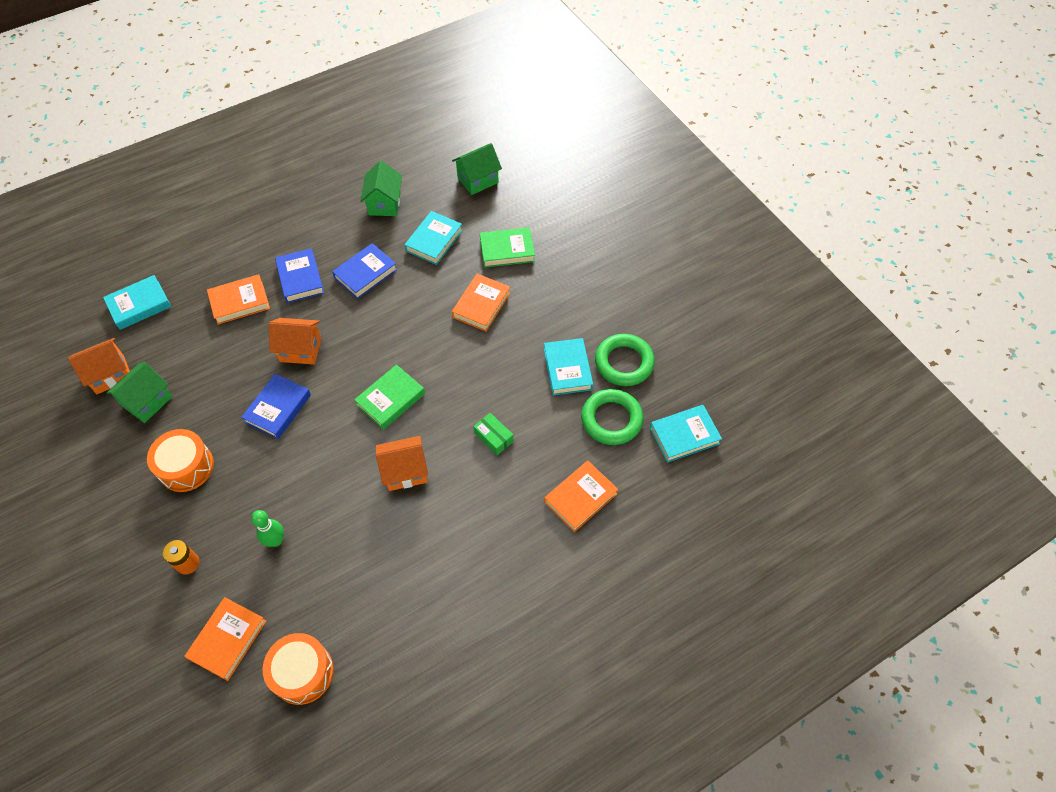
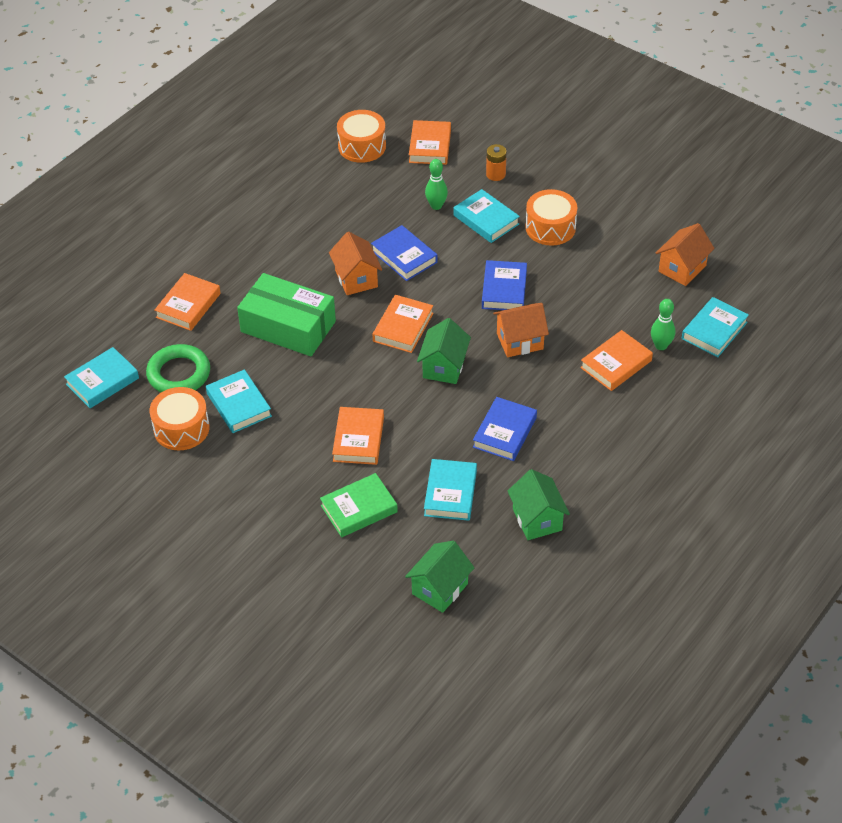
camera: 160 degrees right, 10 degrees down
(147, 401) = (628, 260): green house -> green house (444, 367)
(192, 306) = (661, 346): none -> green bowling pin
(239, 501) = (486, 220): none -> turquoise book
(300, 278) = (571, 406): blue book -> blue book (404, 256)
(390, 399) = (403, 327): green book -> orange book
(405, 471) = (356, 279): orange house -> orange house turned 75 degrees counterclockwise
(493, 437) = (288, 327): green box -> green box, size x2.34
(624, 363) = (181, 428): green ring -> orange drum

